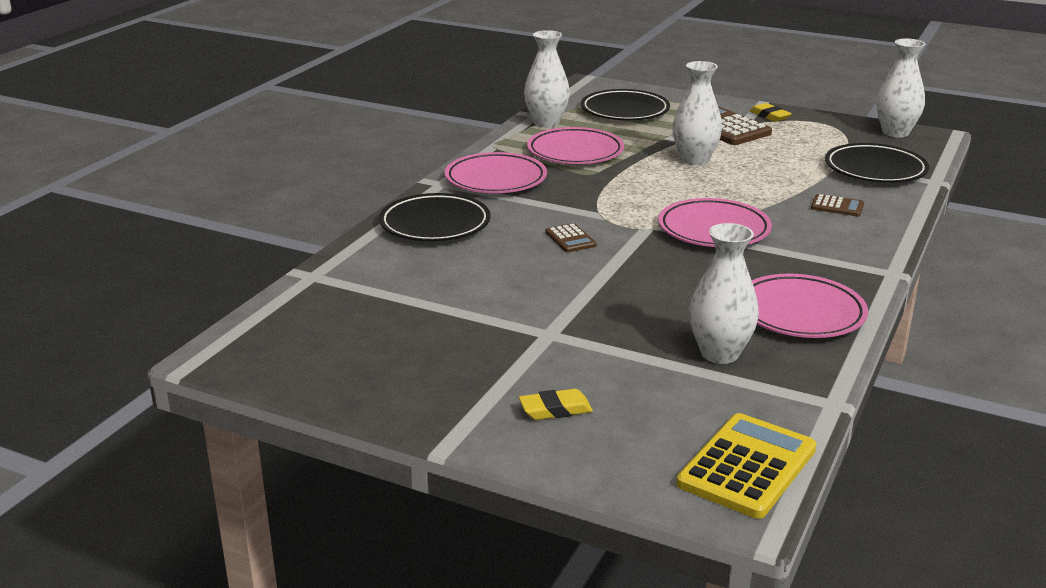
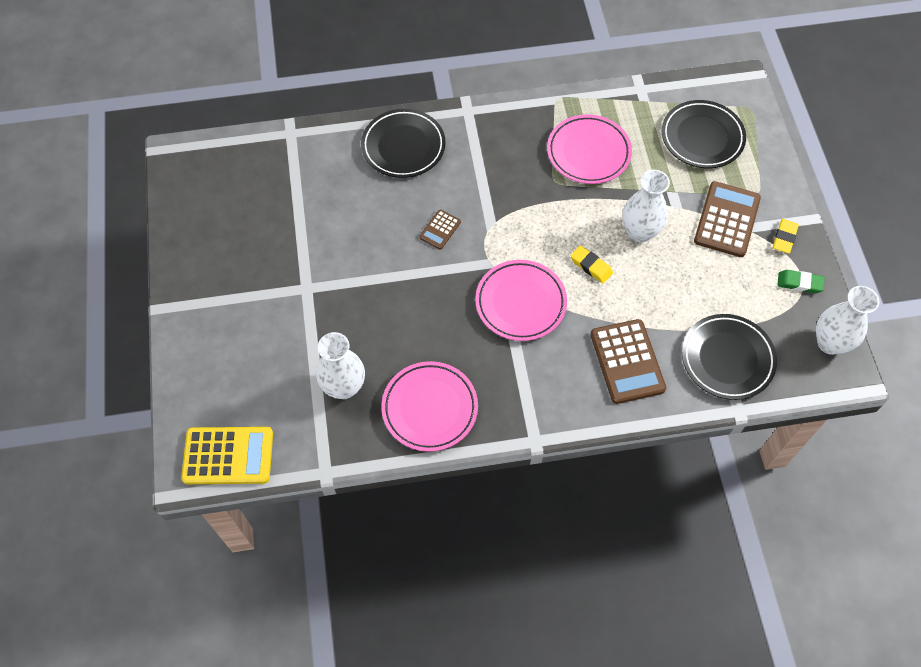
camera: 55 degrees right, 35 degrees up
(496, 179) = (499, 136): pink plate -> none
(546, 123) = (630, 104): white vase -> none
(555, 409) = (226, 337): yellow eraser -> yellow eraser (591, 266)
(823, 124) = (799, 283): none -> green eraser
(837, 206) = (627, 361): brown calculator -> brown calculator, size x1.95

